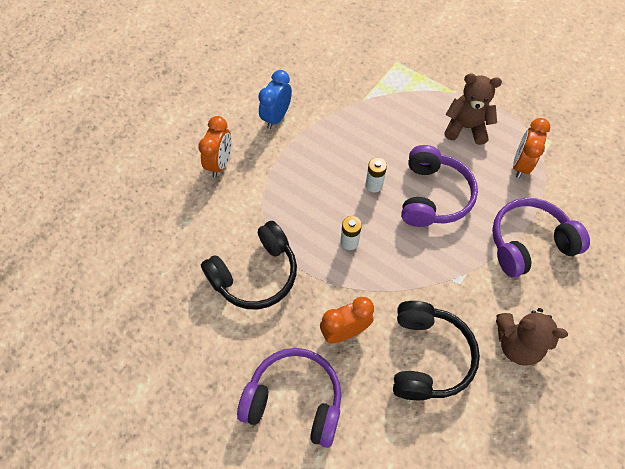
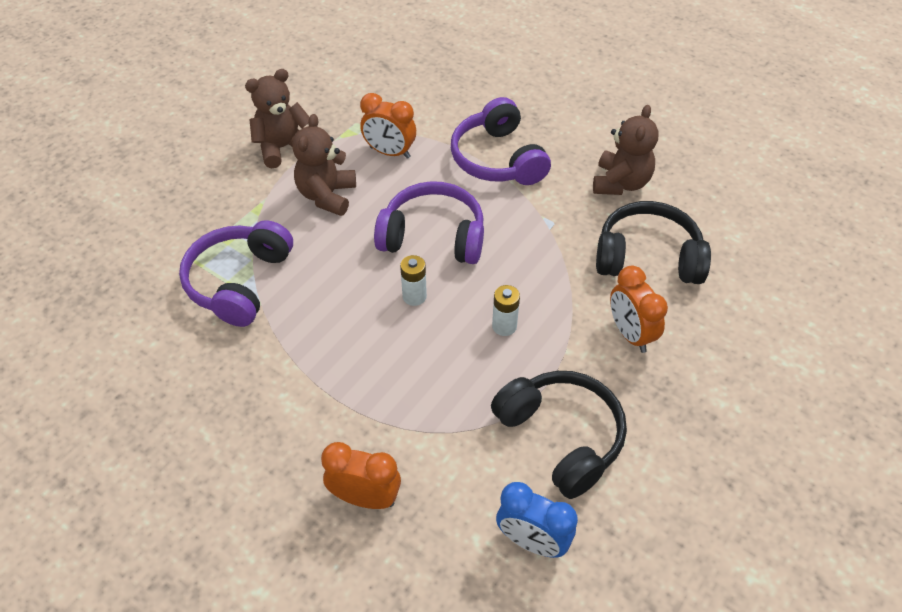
camera: 90 degrees left, 10 degrees down
(276, 117) = (278, 418): blue clock -> blue clock (532, 541)
(294, 400) = (726, 387): purple headphones -> purple headphones (239, 282)
(511, 97) = (283, 148): none -> brown teddy bear

